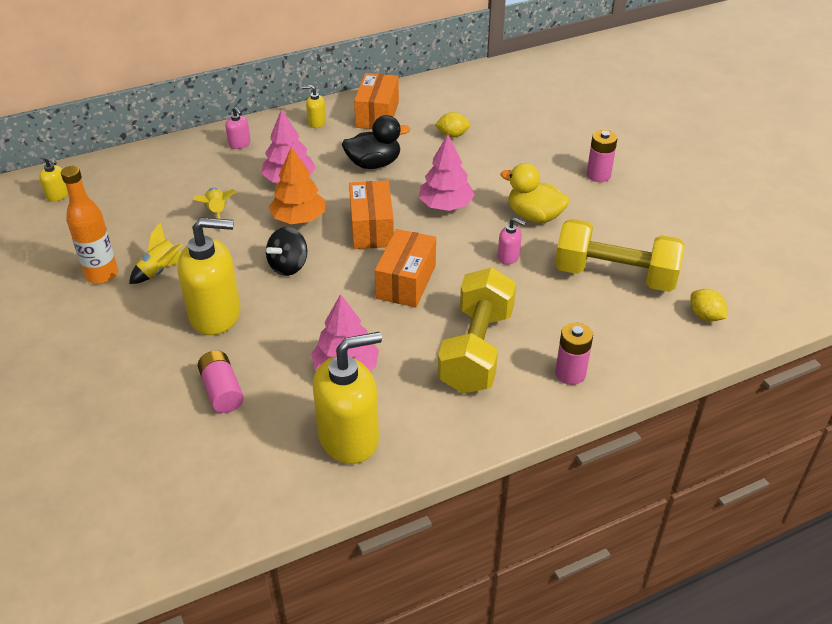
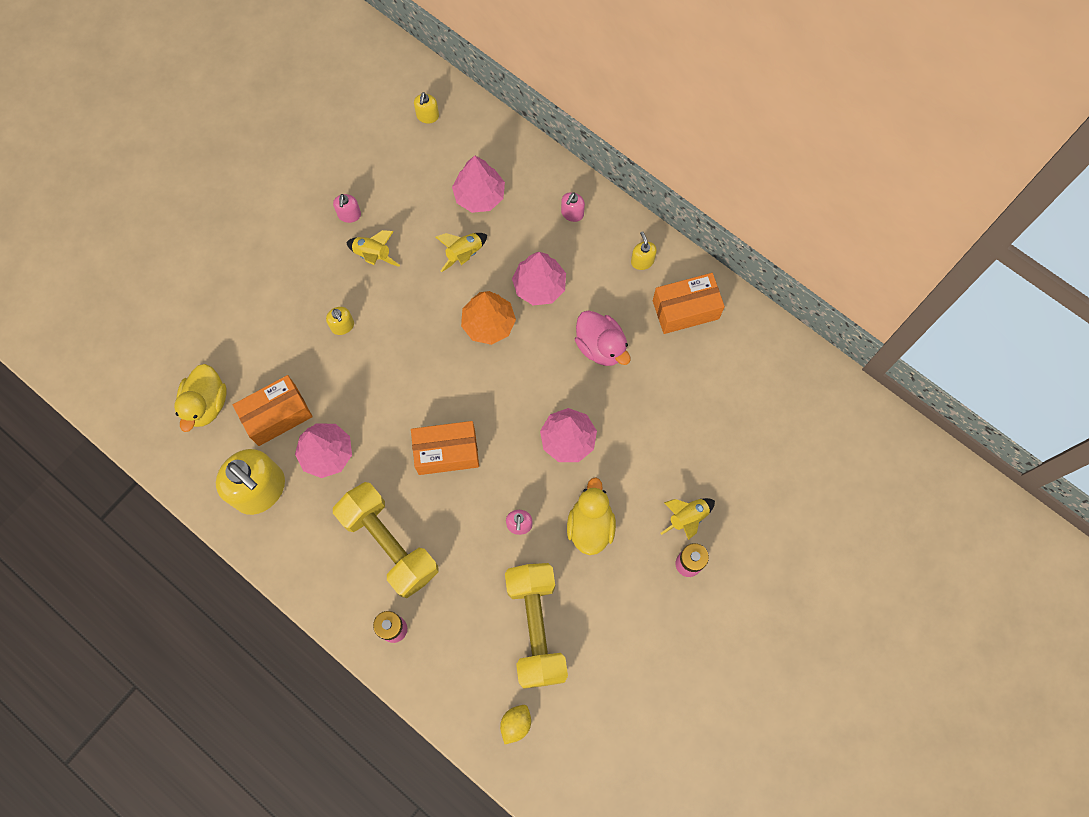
camera: 65 degrees right, 30 degrees up
(102, 274) = (349, 215): orange bottle -> pink soap dispenser
(170, 188) = (479, 195): none -> pink tree
(210, 456) = (206, 404): none -> yellow duck
(216, 315) = (342, 326): yellow soap dispenser -> yellow soap dispenser, size x0.44
(222, 391) = (267, 377): pink battery -> none
(288, 266) = (423, 349): black spinning top -> none
(371, 228) = (504, 390): orange box -> orange box (277, 415)
(374, 164) = (601, 346): black duck -> pink duck
(452, 135) = (687, 397): yellow lemon -> none
(476, 350) = (389, 544): yellow dumbbell -> yellow dumbbell turned 60 degrees clockwise
(557, 164) = (687, 517): none -> yellow rocket

